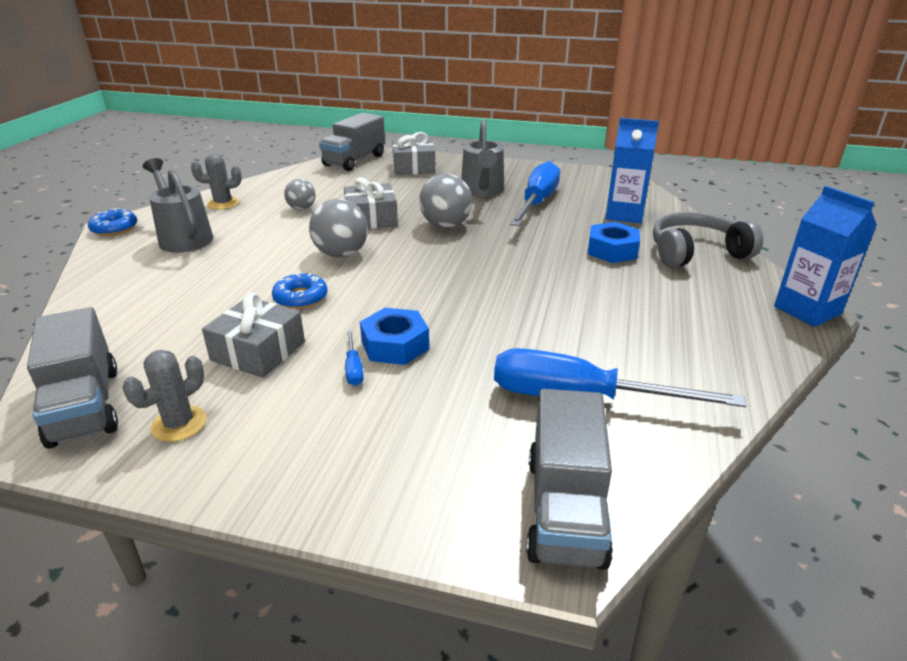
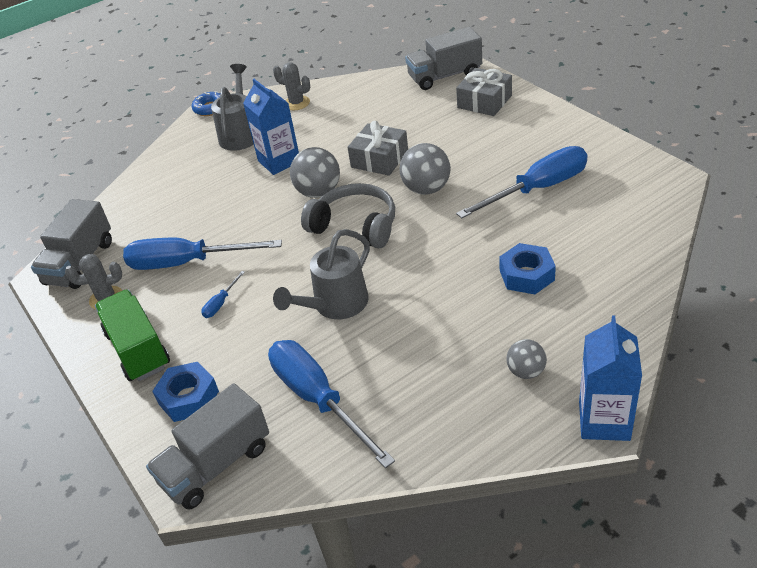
camera: 45 degrees right, 10 degrees up
(258, 351) = (187, 263): grey gift -> blue screwdriver
(300, 297) = (252, 226): blue donut -> none
(300, 452) = (138, 349): none -> green truck
(301, 208) = (343, 128): grey ball -> grey ball (526, 371)
(395, 345) = (262, 296): blue nut -> blue nut (188, 397)
(483, 191) = (507, 156): grey watering can -> grey watering can (335, 306)
(624, 214) = (600, 236): blue carton -> blue carton (279, 161)
(696, 252) = (601, 311): grey headphones -> grey headphones (355, 226)

